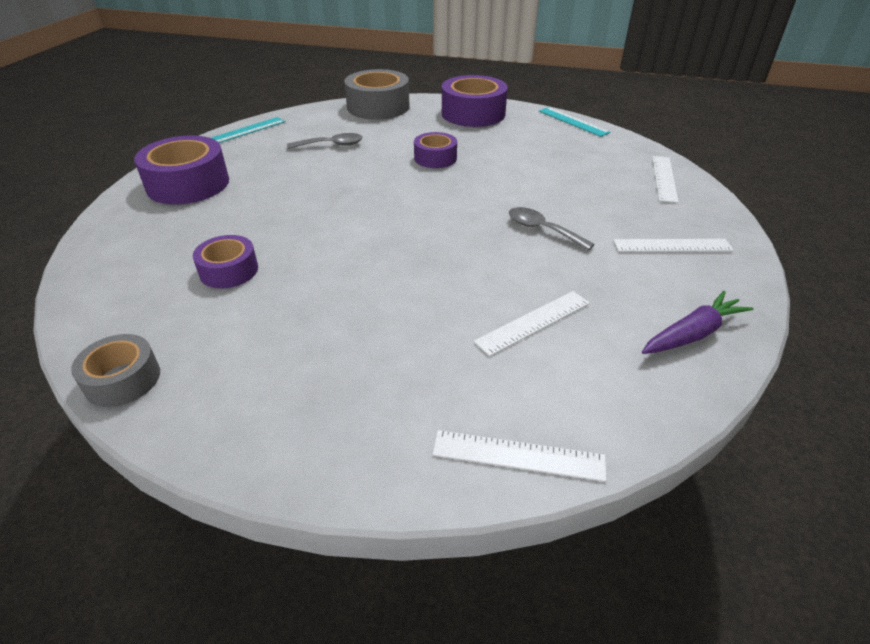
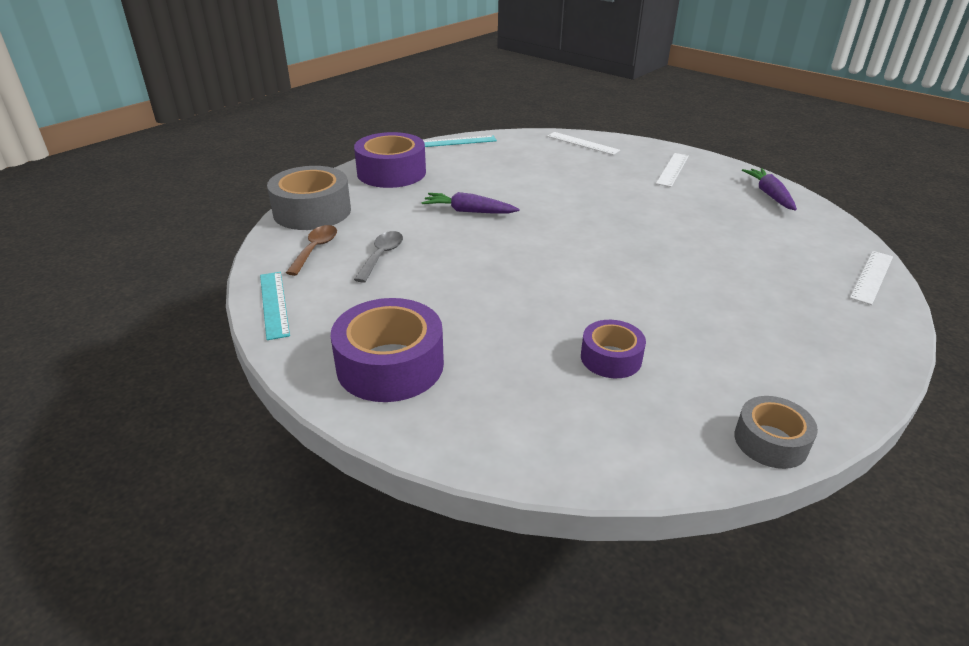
camera: 65 degrees left, 5 degrees down
(323, 123) = (315, 249): none -> brown spoon
(435, 158) = (468, 211): purple tape -> purple carrot
(533, 322) = (742, 237): white ruler -> none
(542, 230) = (627, 202): grey spoon -> none

